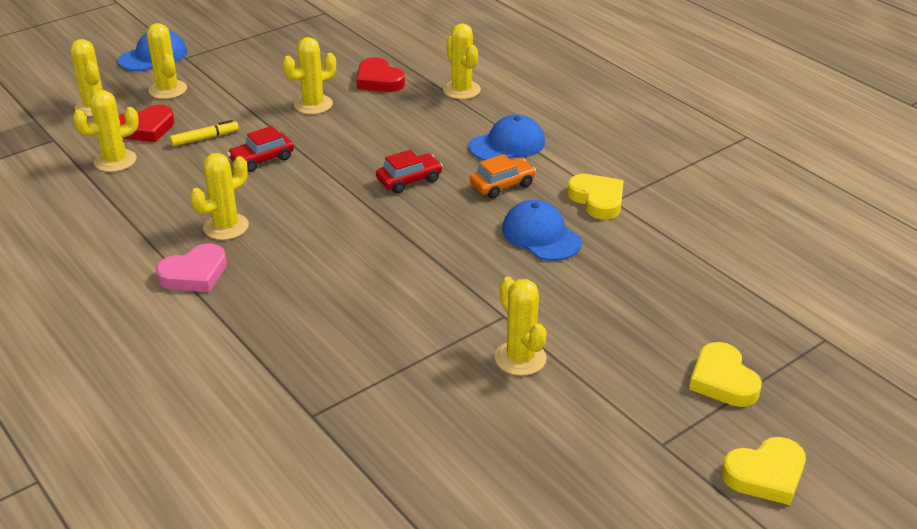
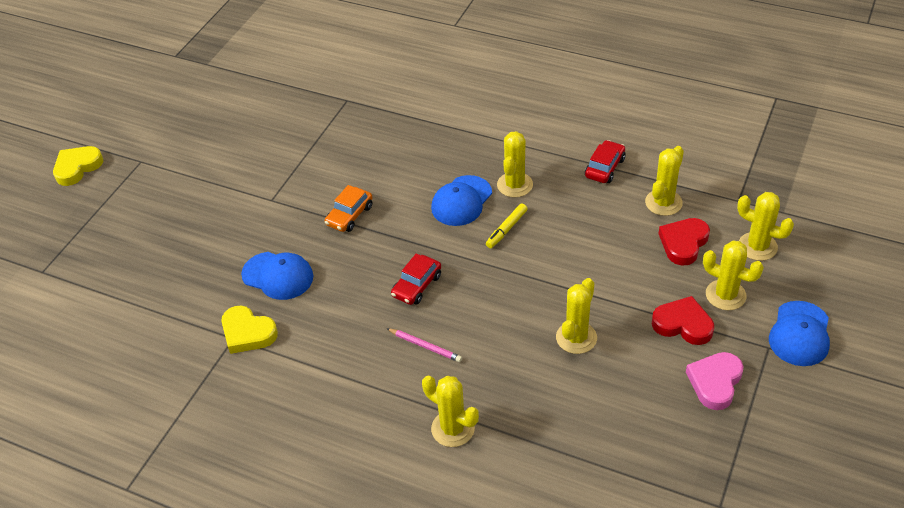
camera: 155 degrees right, 10 degrees up
(194, 274) = (497, 145): pink heart -> pink heart (715, 382)
(205, 138) = (624, 255): yellow marker -> yellow marker (506, 229)
(262, 159) = (554, 254): red car -> red car (604, 168)
(379, 80) = (547, 404): red heart -> red heart (683, 324)
(440, 139) = (425, 346): none -> pink pencil
(502, 185) = (336, 314): orange car -> orange car (349, 215)
(507, 144) = (359, 367): blue cap -> blue cap (461, 201)
(520, 358) = (246, 176): yellow cactus -> none
(723, 380) = (110, 213): yellow heart -> none

